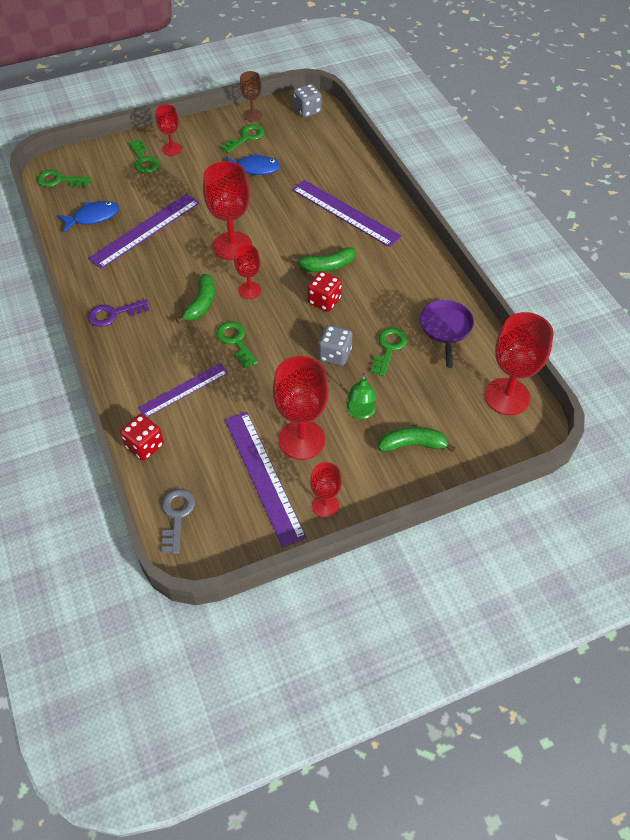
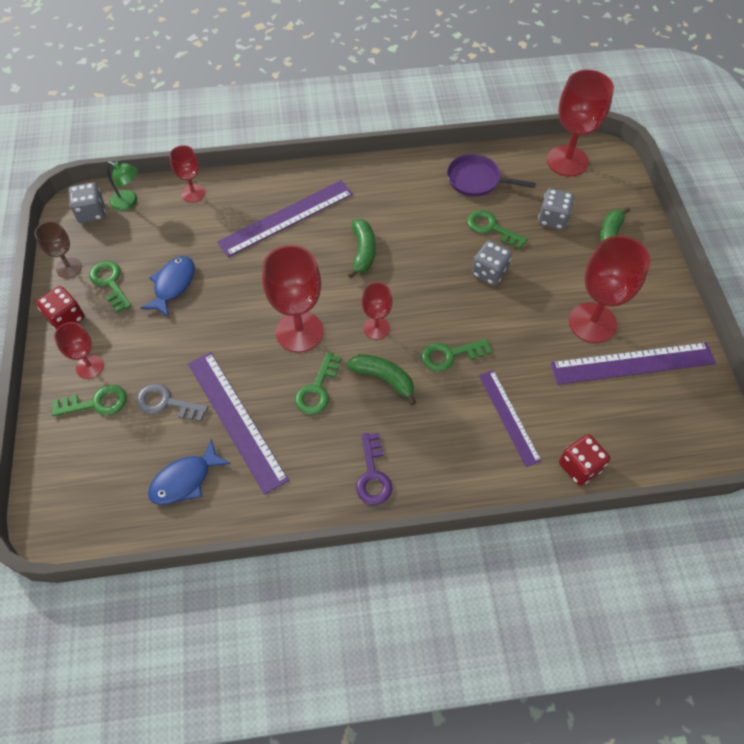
camera: 75 degrees left, 5 degrees up
(59, 180) = (87, 516): green key -> green key (317, 389)
(93, 217) = (185, 480): blue fish -> blue fish turned 120 degrees counterclockwise
(177, 516) = (673, 448): grey key -> grey key (166, 403)
(324, 301) = (413, 265): red dice -> red dice (66, 318)
(325, 505) = (671, 320): red goblet -> red goblet (193, 193)
(360, 413) = (567, 269): green lamp -> green lamp (129, 202)
(420, 394) = (552, 219): none -> grey dice

